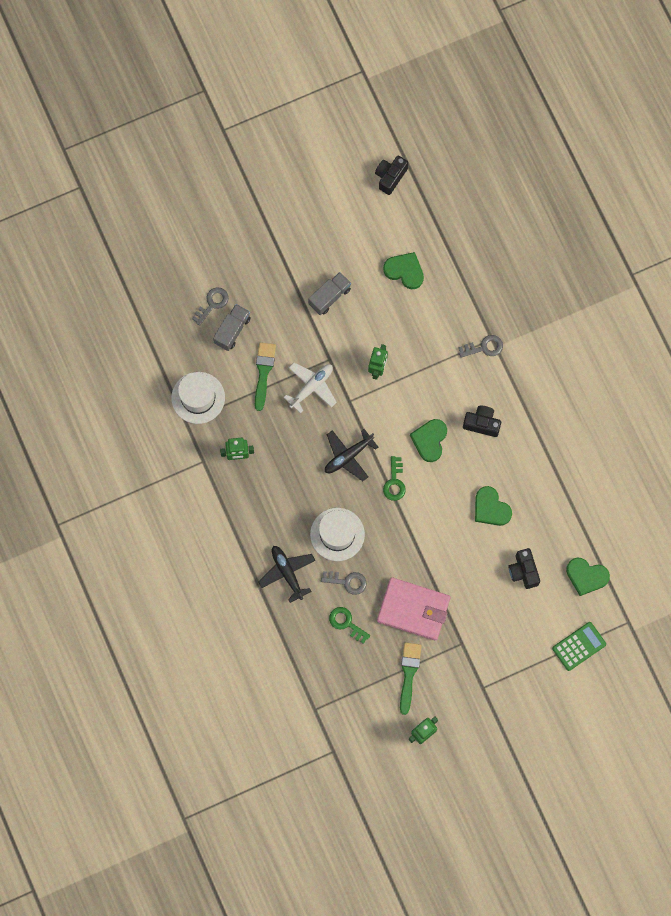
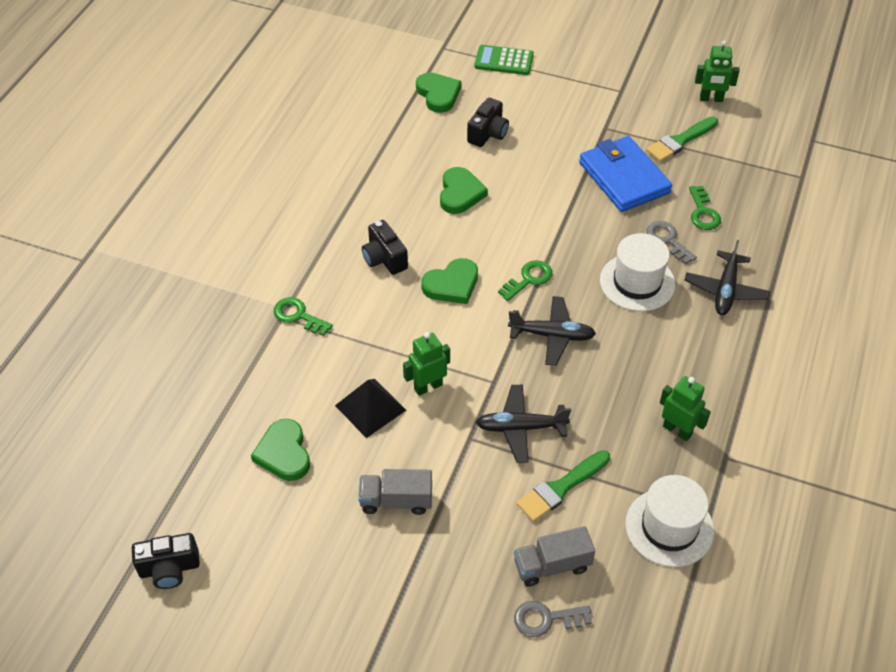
camera: 135 degrees left, 25 degrees down
(311, 387) = (521, 428): white plane -> black plane
(392, 331) = (370, 407): none -> black pyramid
(413, 610) = (624, 177): pink wallet -> blue wallet
(484, 347) = (298, 316): grey key -> green key

